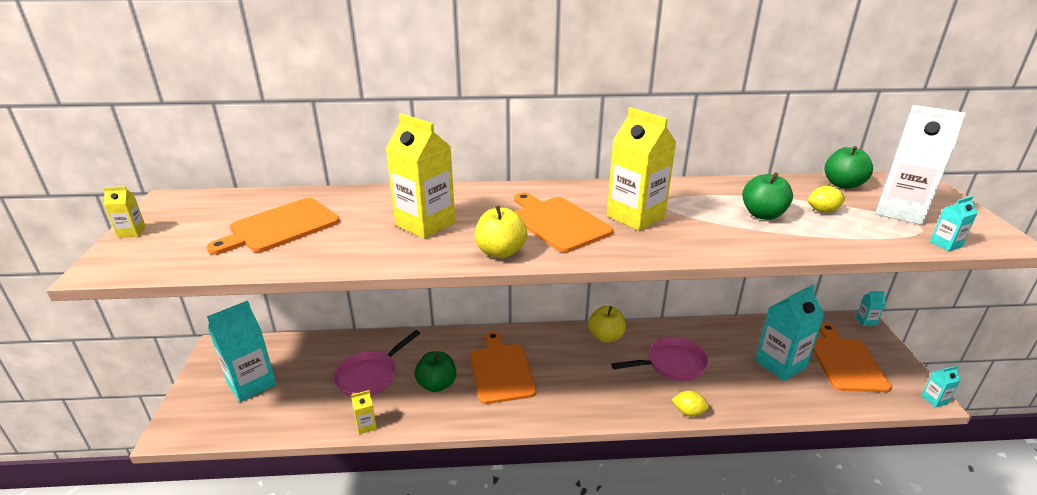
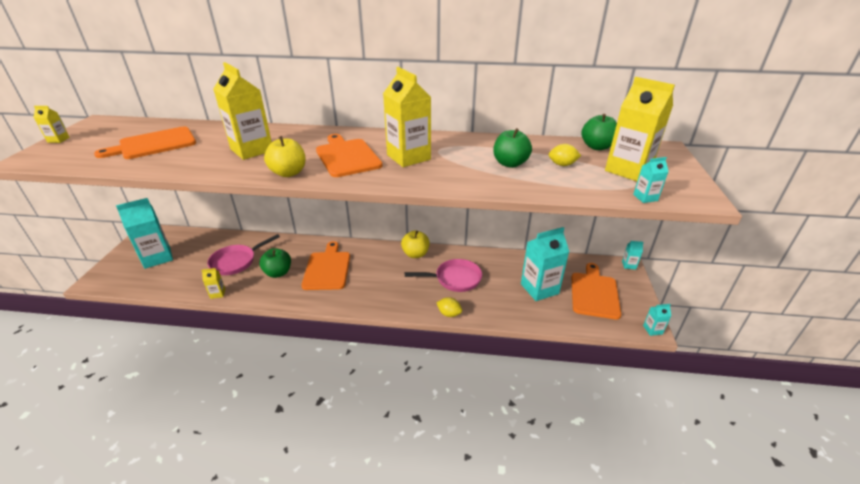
camera: 10 degrees right, 5 degrees up
(900, 211) = (628, 170): white carton -> yellow carton

